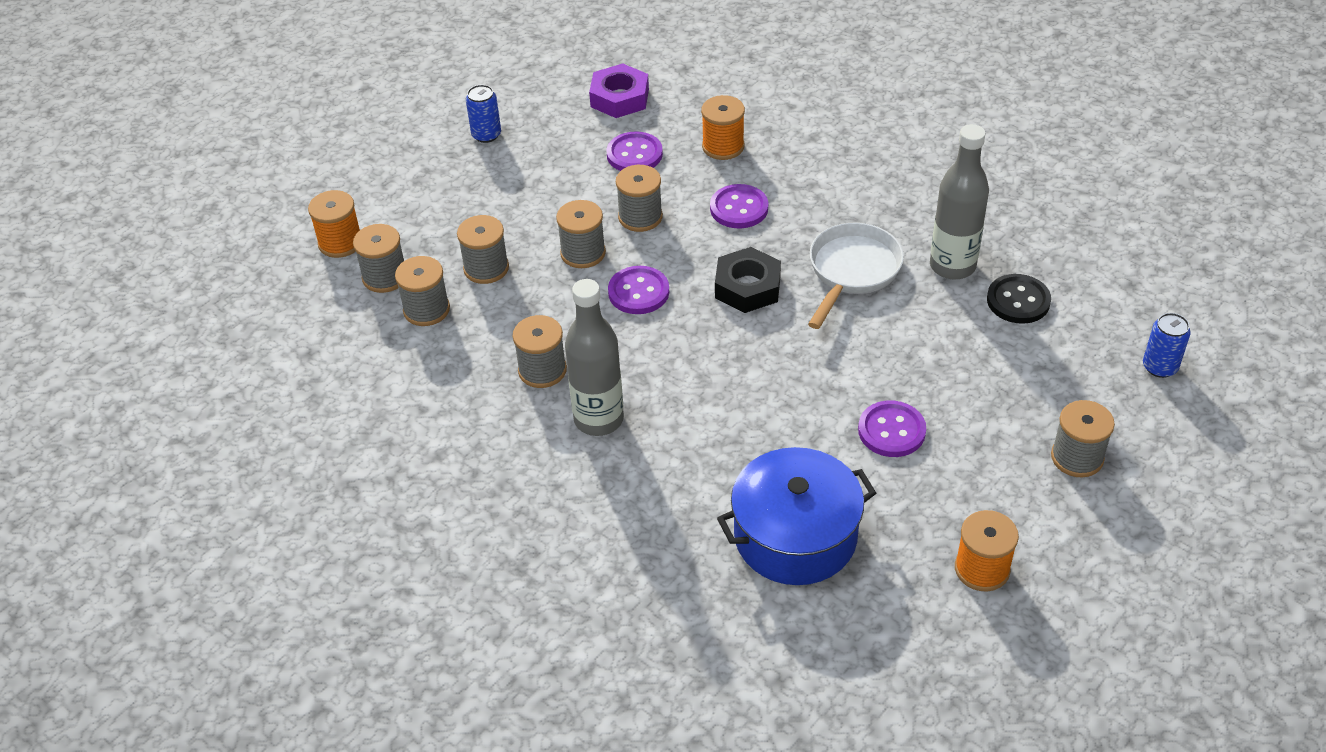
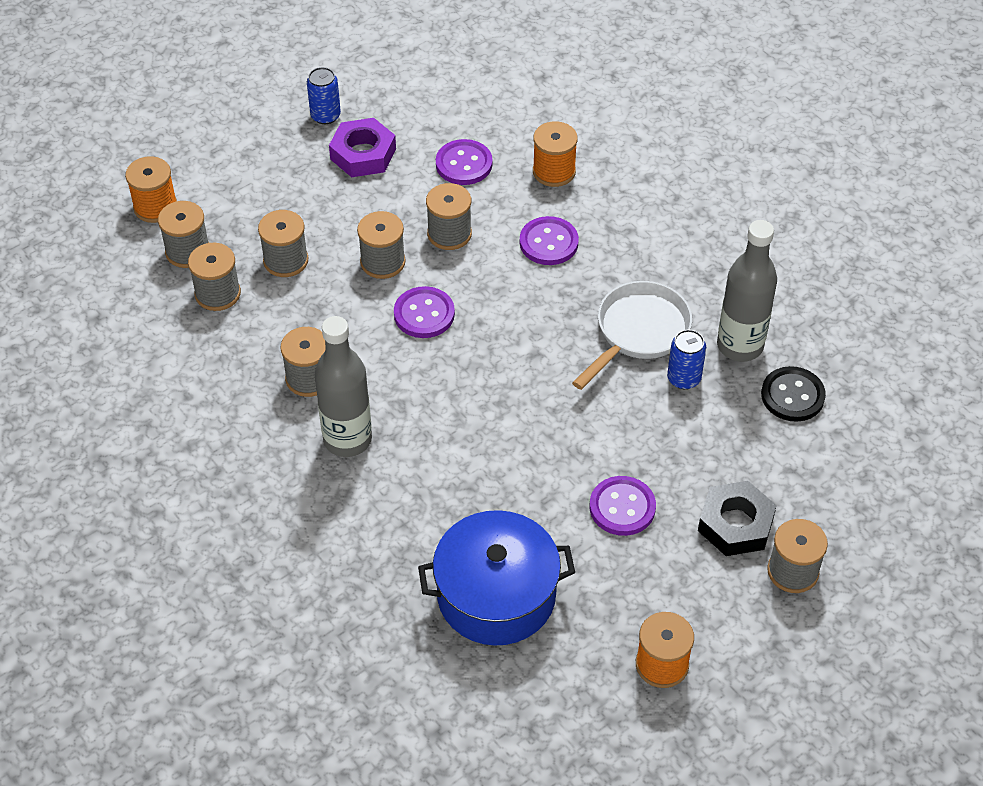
camera: 10 degrees right, 5 degrees up
(619, 98) = (467, 98): purple nut -> purple nut (363, 154)
(747, 287) = (531, 329): black nut -> black nut (735, 524)
(1159, 367) = (909, 494): blue can -> blue can (684, 378)

